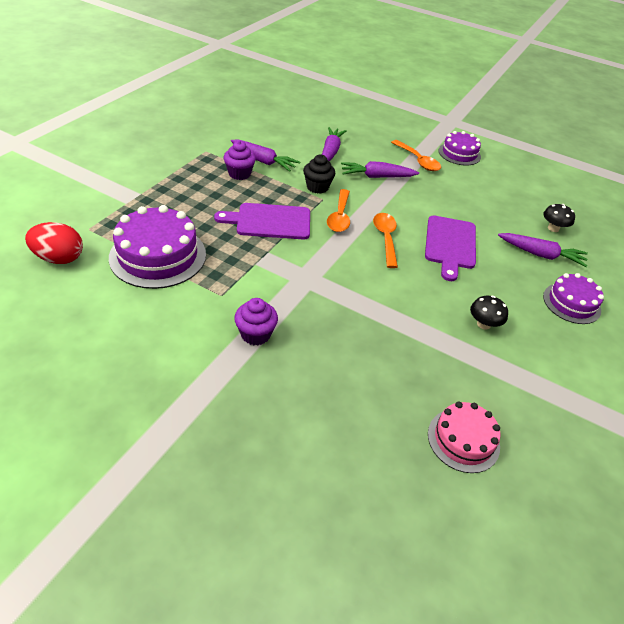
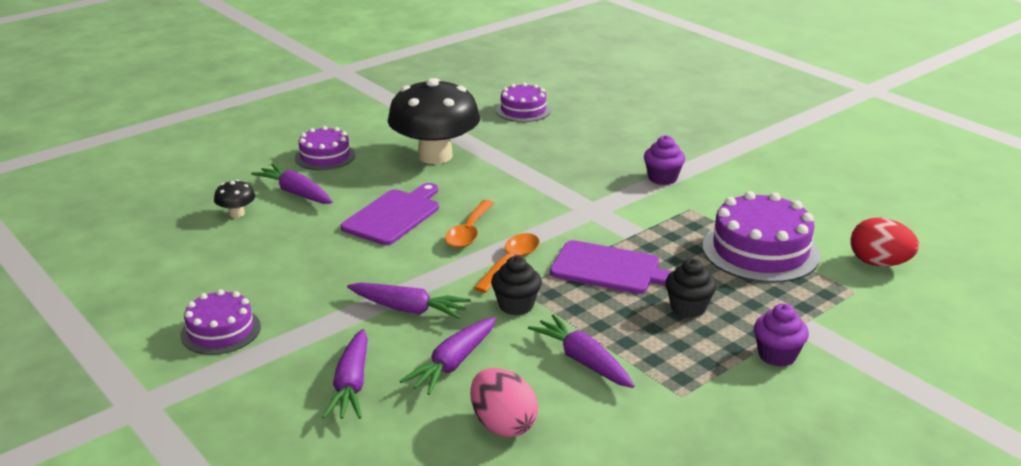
camera: 155 degrees left, 15 degrees down
(209, 200) = (688, 308): none -> black cupcake
(239, 174) = (631, 343): purple cupcake -> purple cupcake (777, 355)
(289, 130) = (503, 425): none -> pink egg
(370, 138) = (351, 384): none -> purple carrot
(418, 161) = (311, 327): orange spoon -> none
(463, 440) = (523, 110): pink cake -> purple cake
(483, 324) = (435, 156): black mushroom -> black mushroom, size x2.48

